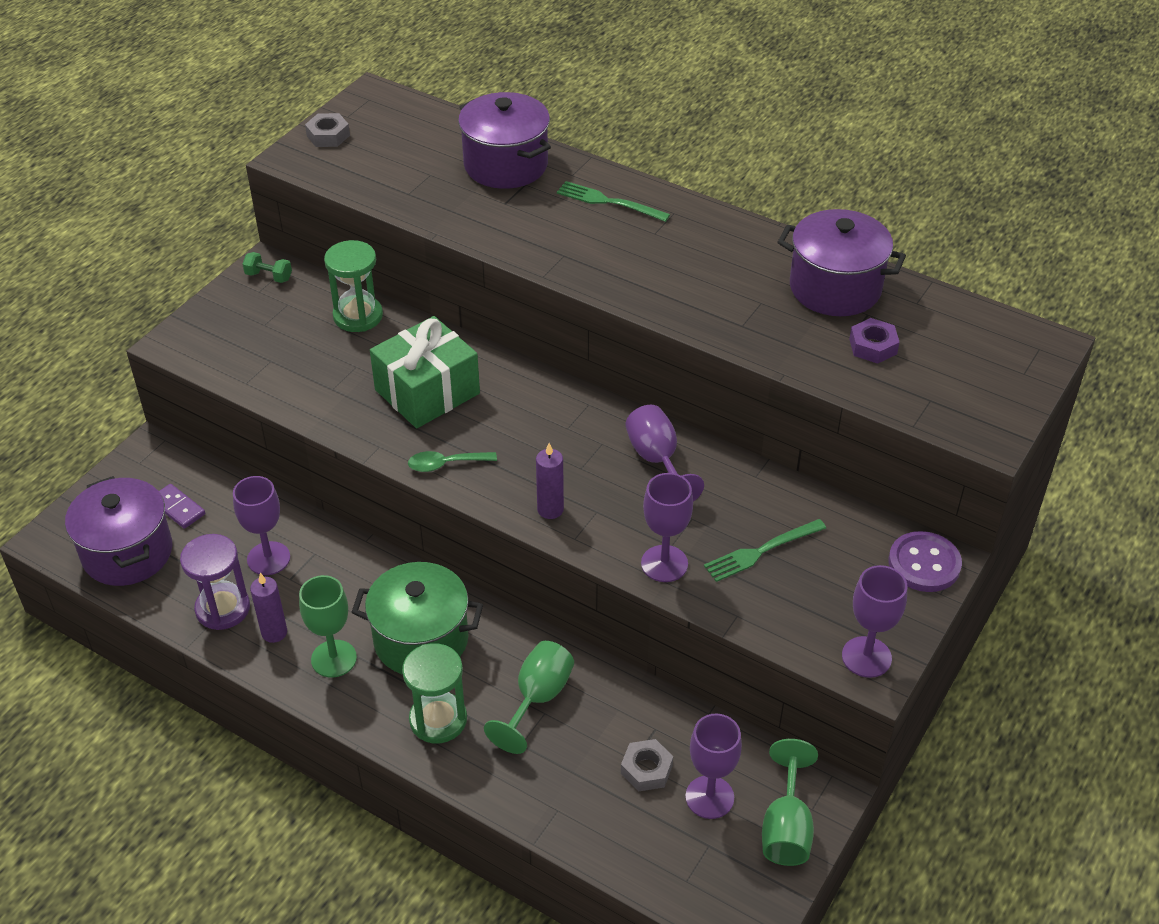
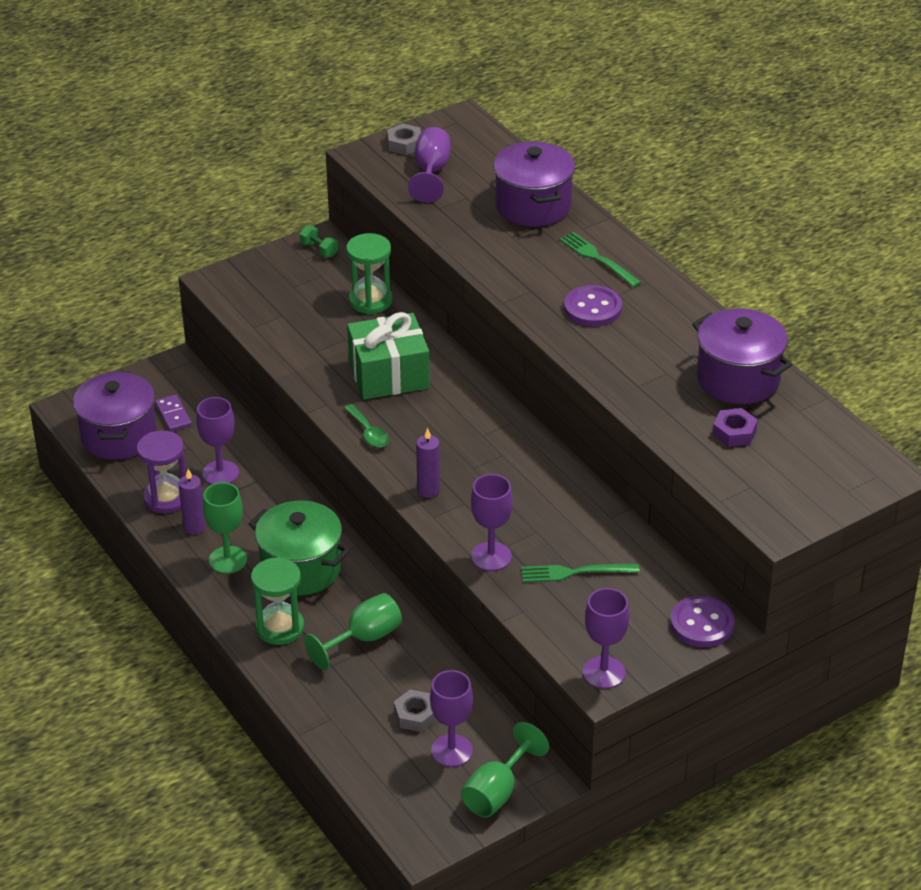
camera: 25 degrees right, 5 degrees down
(445, 464) = (368, 432): green spoon -> green spoon turned 135 degrees counterclockwise
(639, 256) = (592, 308): none -> purple button
(657, 460) = (538, 481): purple goblet -> purple goblet (431, 172)

